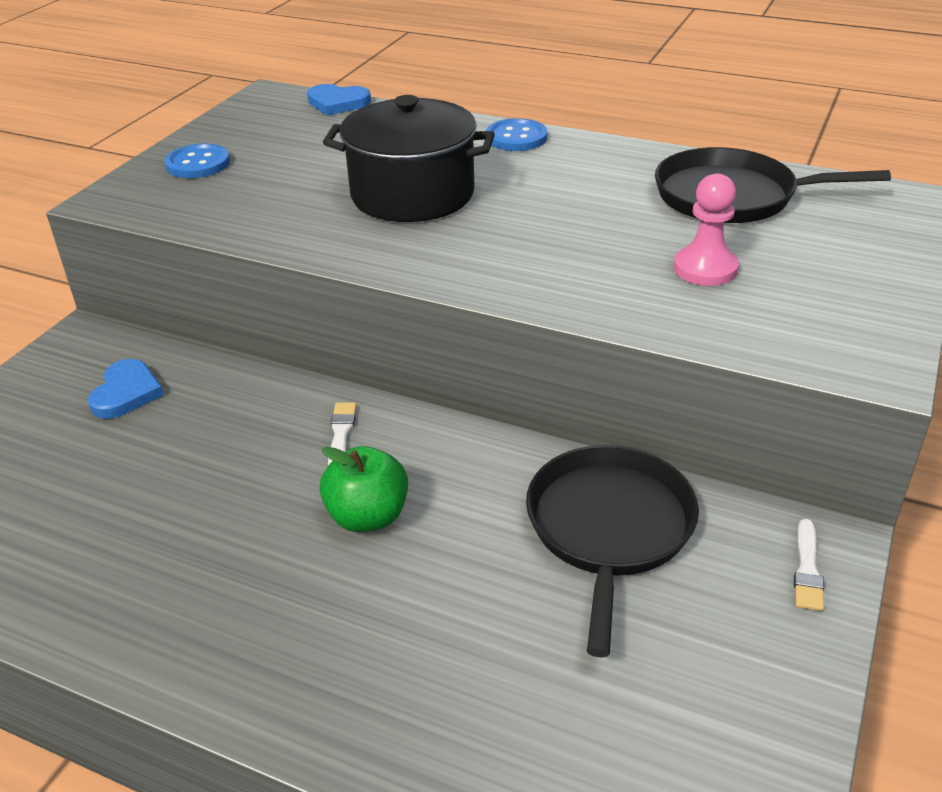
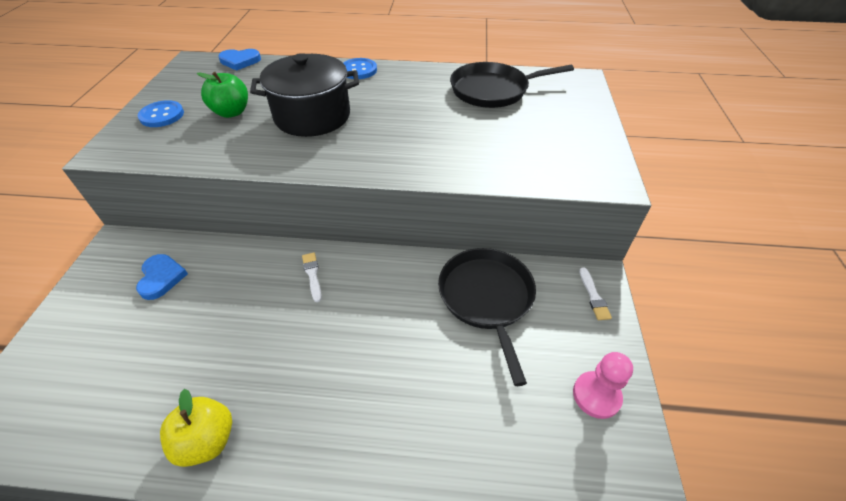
camera: 20 degrees left, 10 degrees up
(110, 613) = (207, 440): none -> yellow apple
(368, 517) = (349, 326): green apple -> green apple (231, 112)
(705, 269) = (499, 137): pink pawn -> pink pawn (596, 395)

